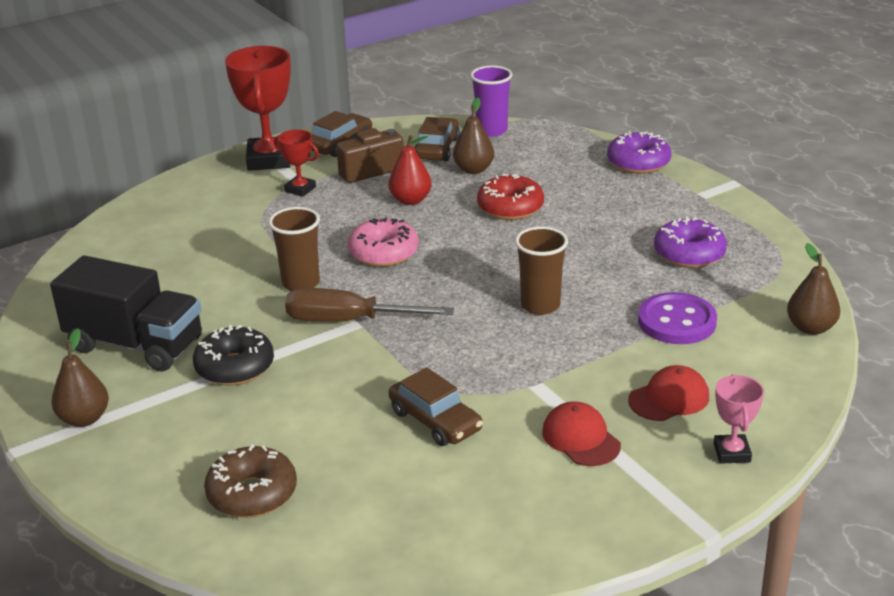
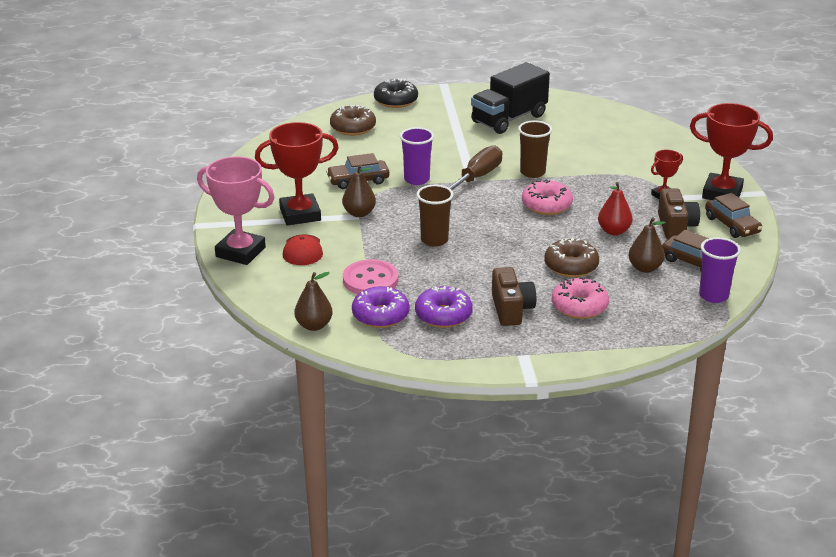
camera: 115 degrees right, 0 degrees up
(84, 419) = (453, 100): brown pear -> brown pear (359, 213)
(235, 367) = (461, 140): black donut -> black donut (396, 101)
(390, 368) = (416, 179): none -> purple cup
(510, 207) = (571, 266): red donut -> brown donut
(580, 438) = (300, 214): red cap -> red trophy
(584, 186) = (579, 306): none -> pink donut
(632, 219) = (511, 309): none -> brown camera
(638, 163) = (601, 345): purple donut -> purple donut (380, 315)
(676, 321) = (370, 280): purple button -> pink button
(732, 453) = (240, 252): pink trophy -> pink trophy, size x1.94

